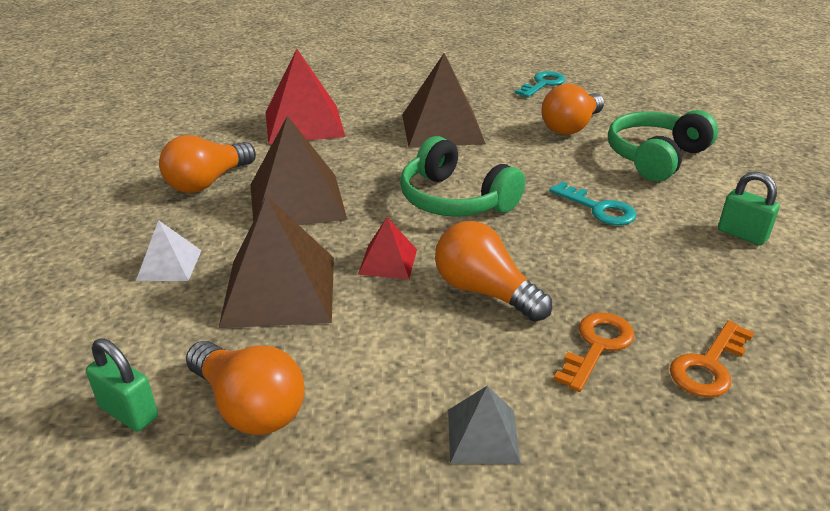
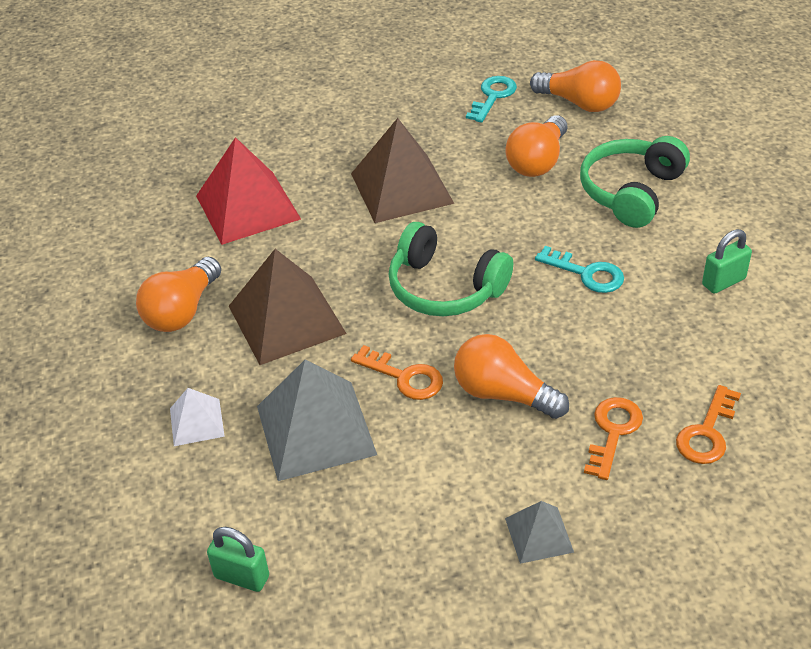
camera: 10 degrees left, 10 degrees up
(249, 406) = (340, 549): orange light bulb -> orange light bulb (579, 103)
(280, 290) = (316, 430): brown pyramid -> grey pyramid
(388, 261) = (404, 377): red pyramid -> orange key
(742, 235) = (723, 281): green padlock -> green padlock turned 60 degrees counterclockwise

